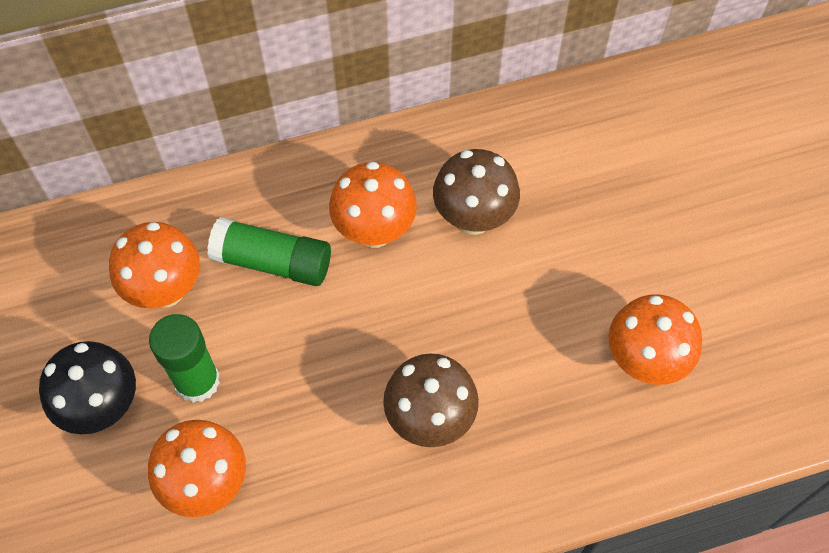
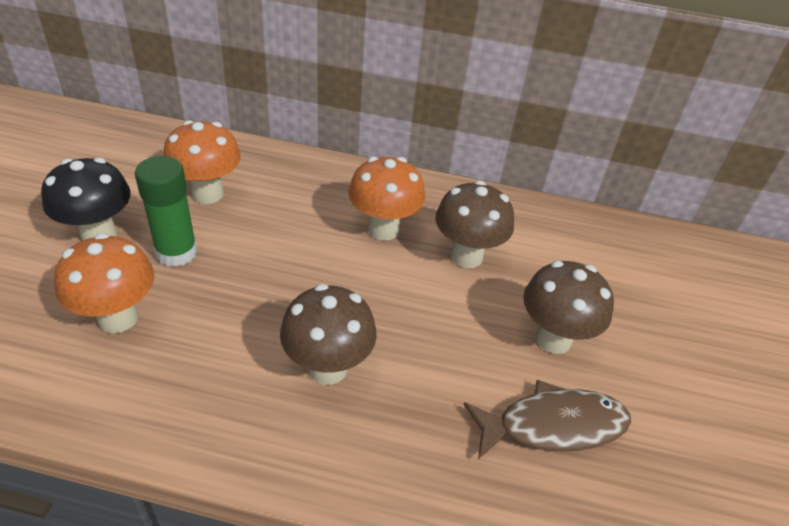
camera: 25 degrees right, 20 degrees down
(272, 261) = (294, 212): green glue stick -> none
(601, 271) = (553, 339): none -> brown mushroom
(644, 361) = (553, 425): orange mushroom -> brown fish

